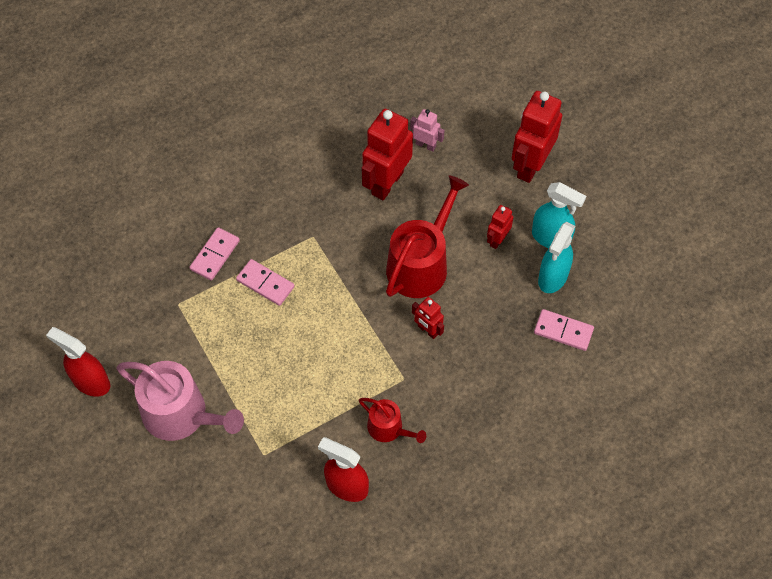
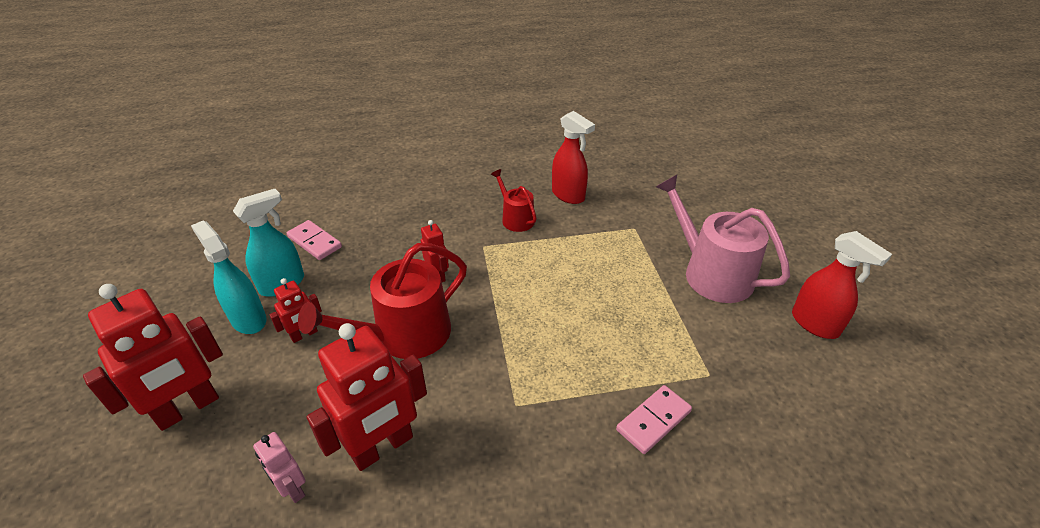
camera: 160 degrees left, 20 degrees down
(265, 283) = (594, 367): pink domino -> none

